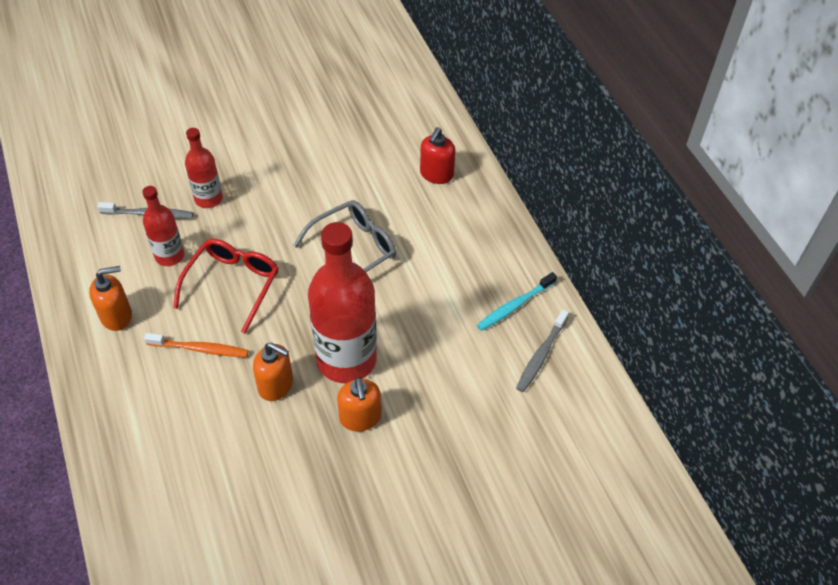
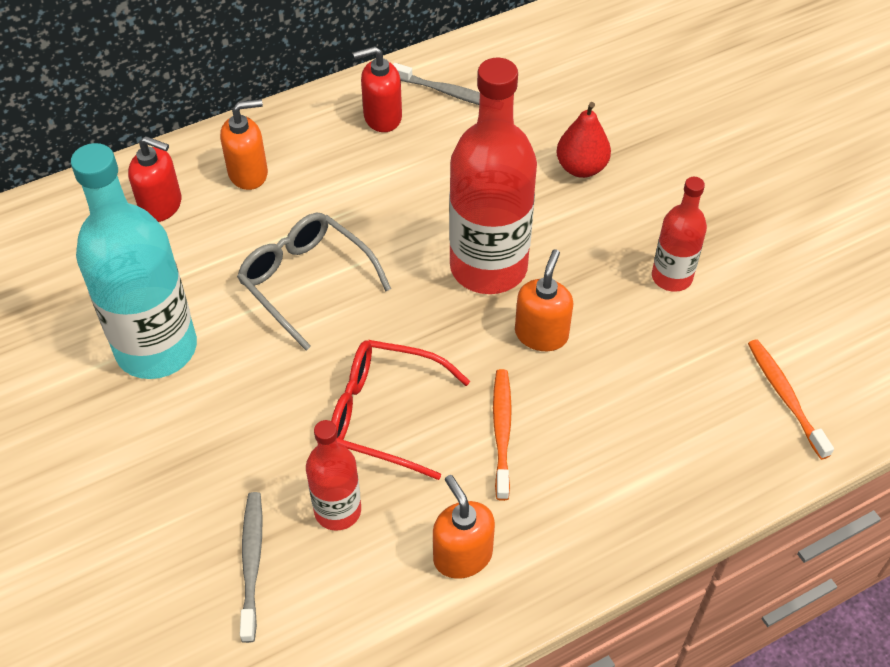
camera: 95 degrees left, 0 degrees up
(175, 546) = (785, 396): none -> orange toothbrush
(208, 199) = (214, 482): red bottle -> red bottle (671, 277)
(314, 173) = (156, 348): none -> turquoise bottle
(360, 418) = (568, 243): orange soap dispenser -> orange soap dispenser (248, 173)
(443, 441) = (581, 168): none -> red pear
(514, 306) = (382, 117): turquoise toothbrush -> red soap dispenser

